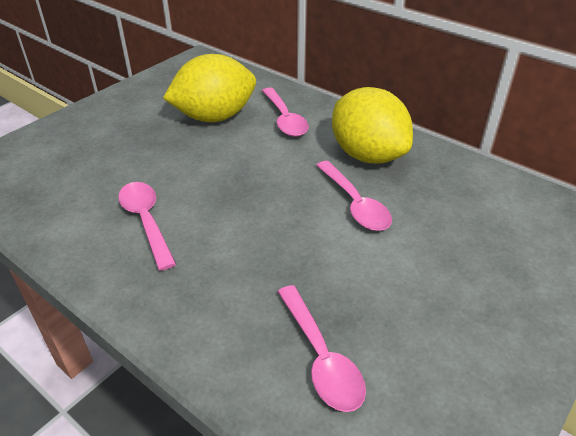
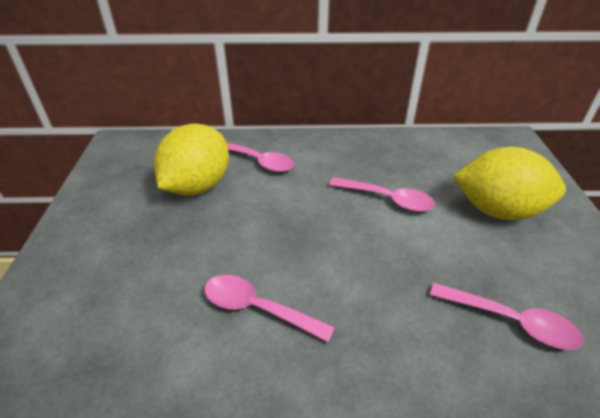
camera: 40 degrees left, 0 degrees up
(367, 155) = (349, 160): yellow lemon -> yellow lemon (497, 210)

